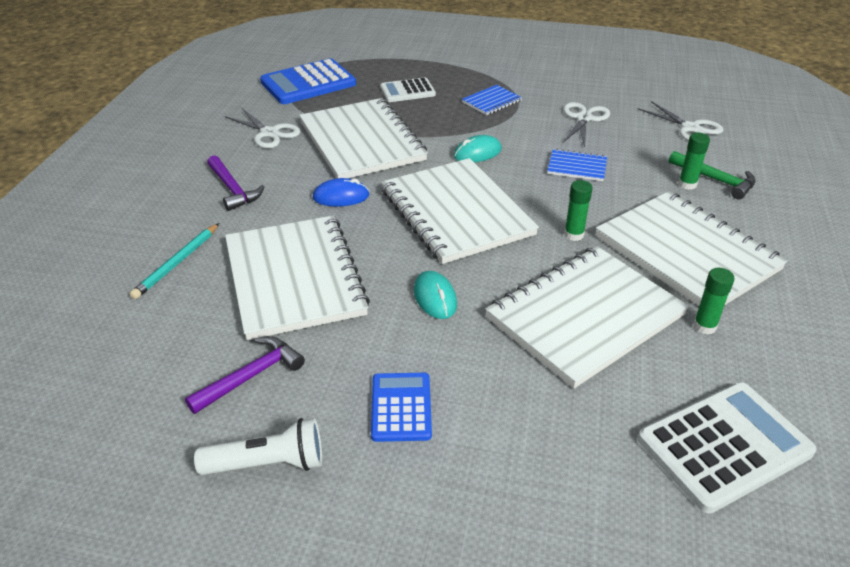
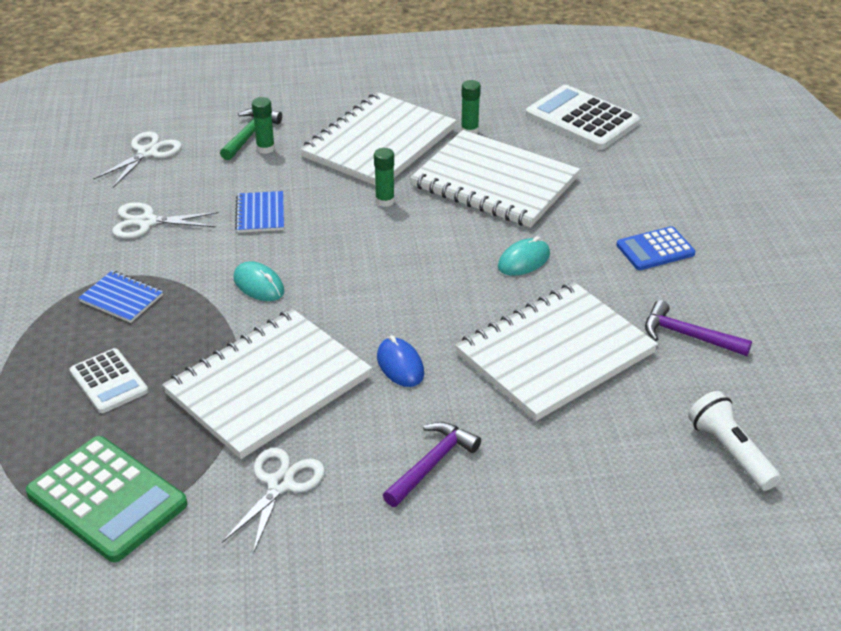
camera: 110 degrees left, 0 degrees up
(177, 263) = (589, 450): turquoise pencil -> none
(268, 463) = (754, 297): white flashlight -> white flashlight (730, 452)
(308, 83) = (107, 499): blue calculator -> green calculator
(456, 213) = (386, 276): white notebook -> none

